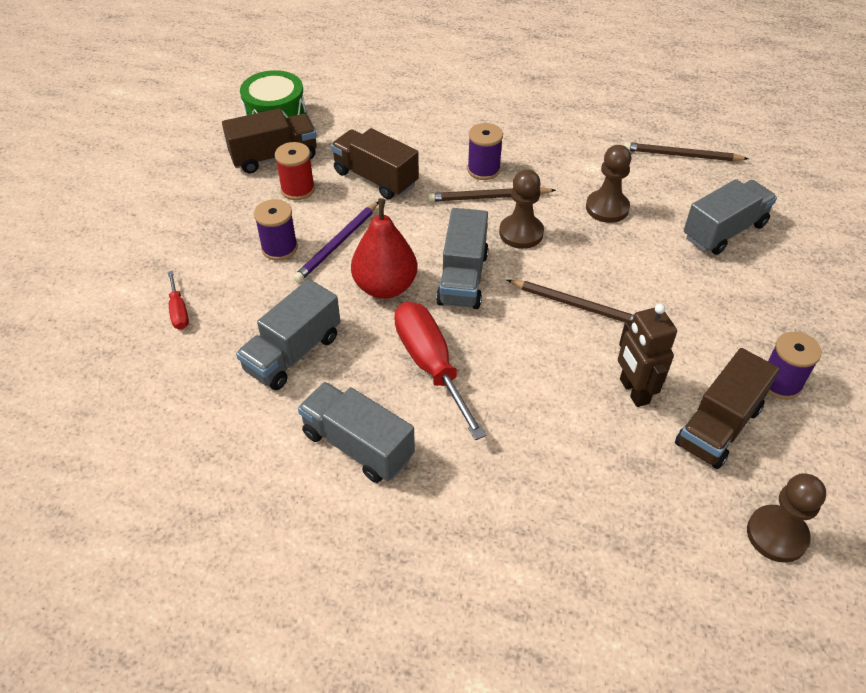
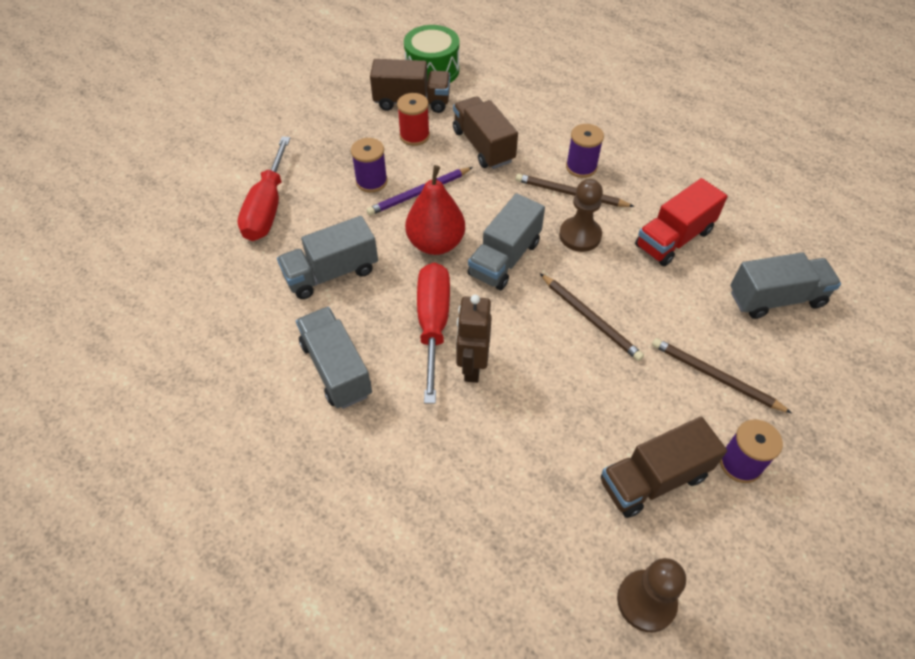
camera: 25 degrees right, 5 degrees up
(179, 311) = (267, 208): red screwdriver -> red screwdriver, size x2.08
(607, 208) = (673, 238): brown pawn -> red truck
(633, 391) = (594, 415): brown robot -> brown robot (472, 367)
(681, 155) = (779, 211): brown pencil -> brown pencil (715, 377)

